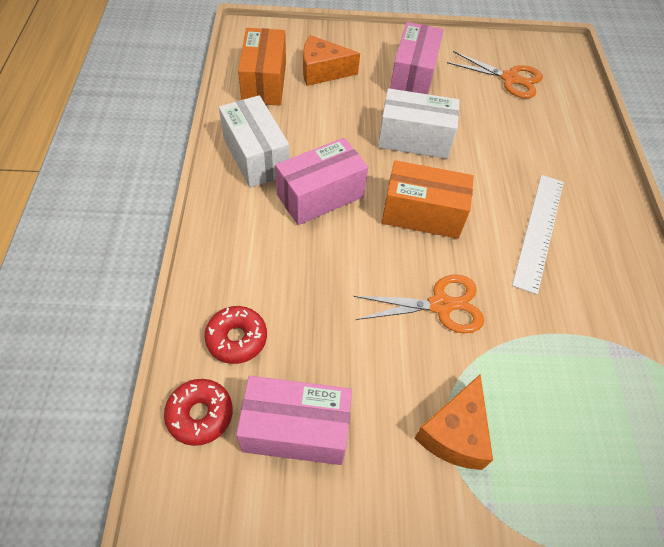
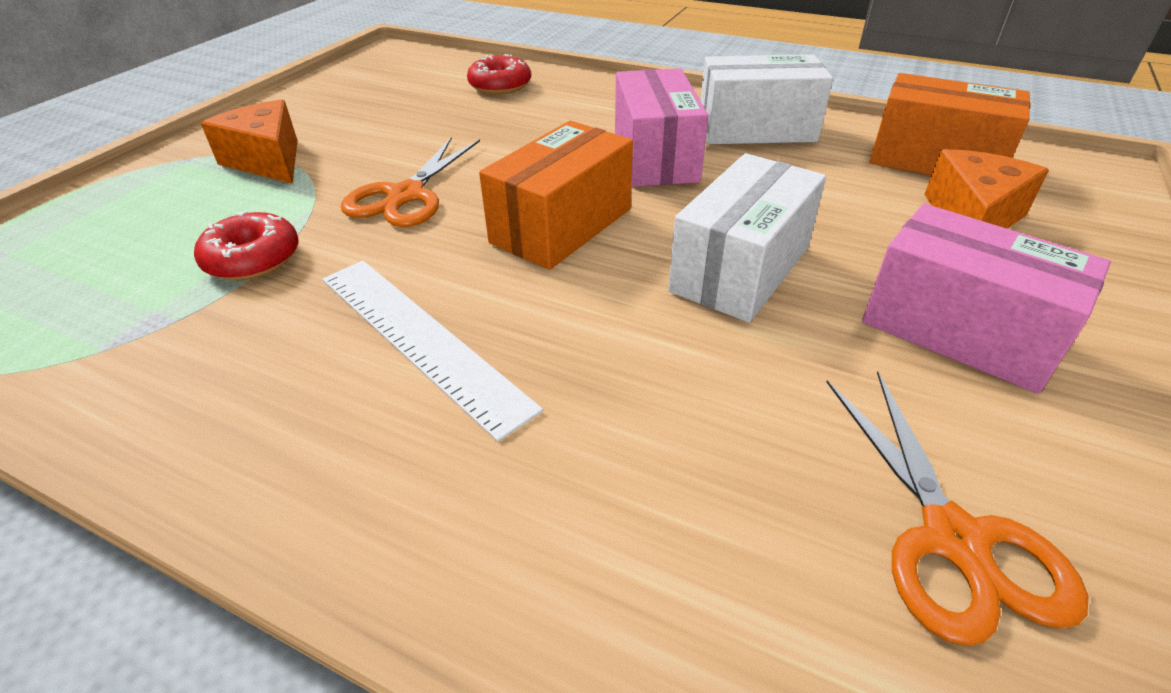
camera: 120 degrees right, 15 degrees down
(200, 414) = (447, 65): red donut -> red donut (253, 259)
(296, 429) = (384, 95): pink box -> none
(510, 79) = (953, 540): orange scissors -> orange scissors turned 60 degrees counterclockwise

